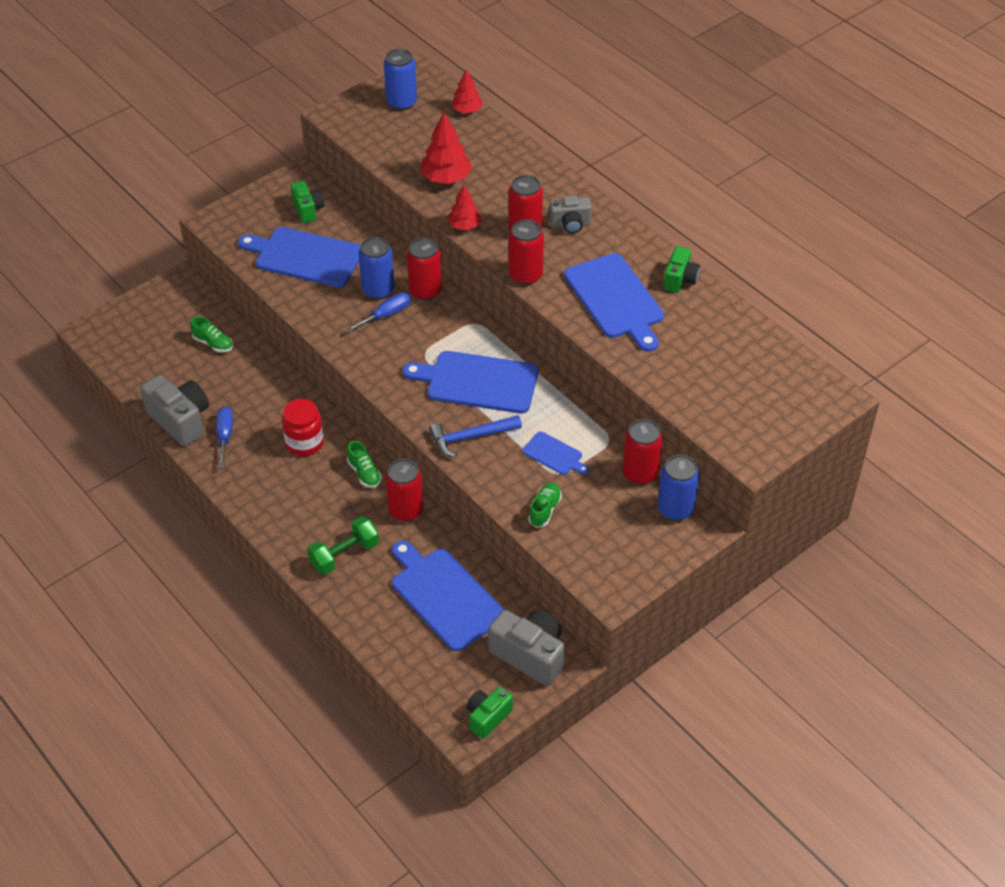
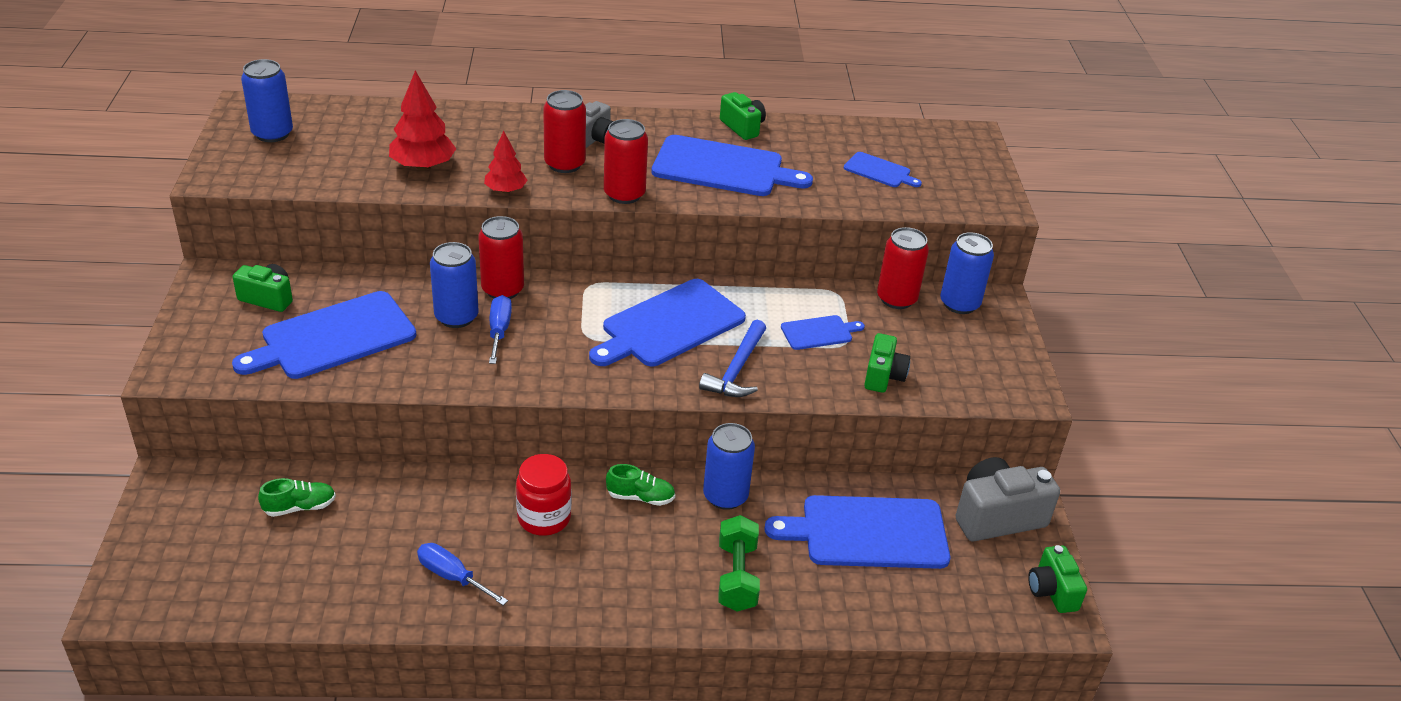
camera: 55 degrees left, 10 degrees down
(180, 420) = (379, 602): grey camera -> none
(405, 510) = (725, 496): red can -> blue can
(467, 110) = (351, 108): red tree -> none
(544, 510) = (883, 376): green shoe -> green camera
(715, 374) = (879, 171): none -> blue cutting board

